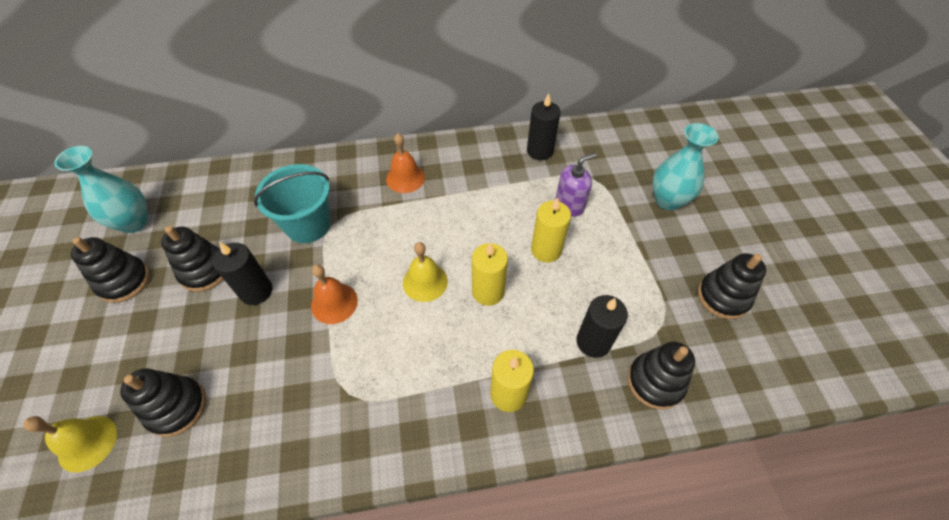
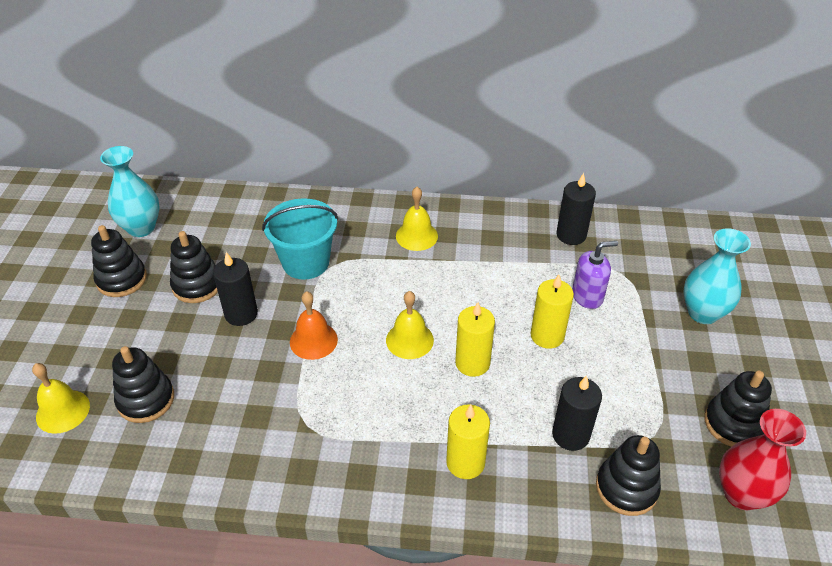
camera: 15 degrees right, 10 degrees down
(405, 178) = (416, 236): orange bell -> yellow bell
(750, 362) = (741, 494): none -> red vase

